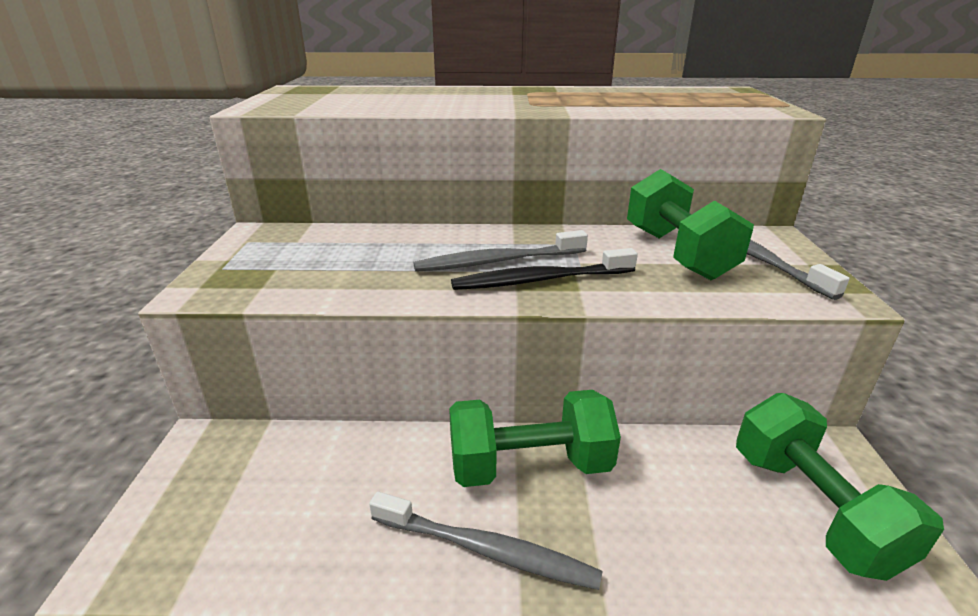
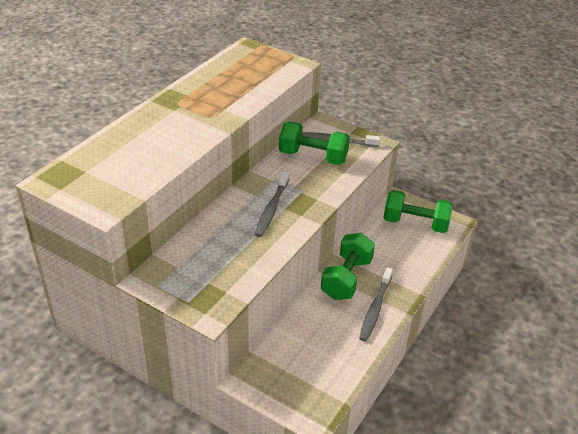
camera: 60 degrees left, 10 degrees up
(485, 549) = (375, 308): grey toothbrush -> grey toothbrush turned 150 degrees clockwise
(541, 280) = (301, 205): black toothbrush -> none

